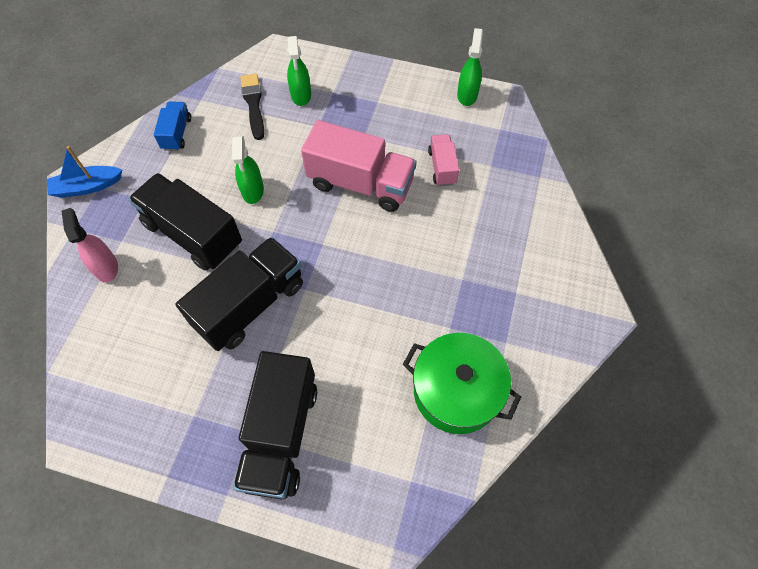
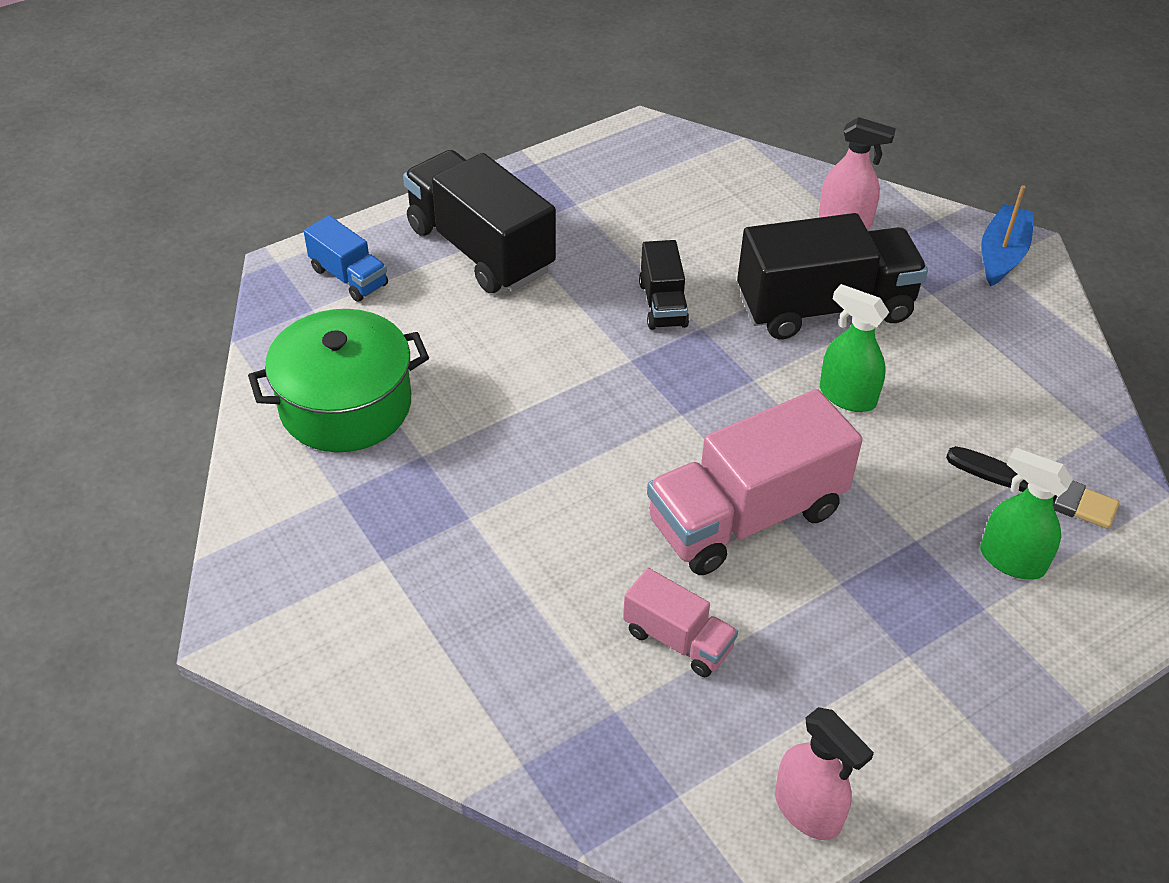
camera: 130 degrees right, 15 degrees down
(177, 133) = (1038, 375): blue truck -> blue truck (349, 277)
(250, 305) = (662, 304): black truck -> black truck, size x0.51
(467, 95) = (808, 810): green spray bottle -> pink spray bottle

